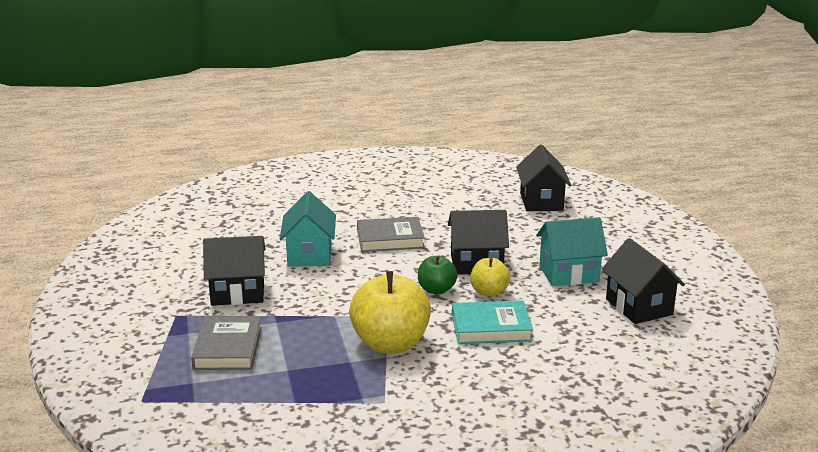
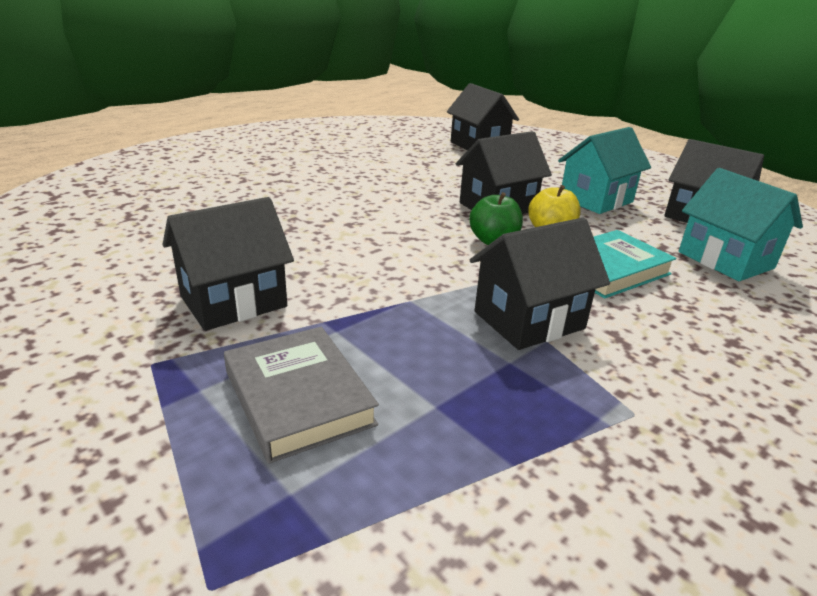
camera: 30 degrees left, 5 degrees up
(309, 255) = (292, 232): turquoise house -> turquoise house (725, 260)
(390, 239) = (372, 199): grey book -> none
(390, 344) = (529, 320): yellow apple -> black house

